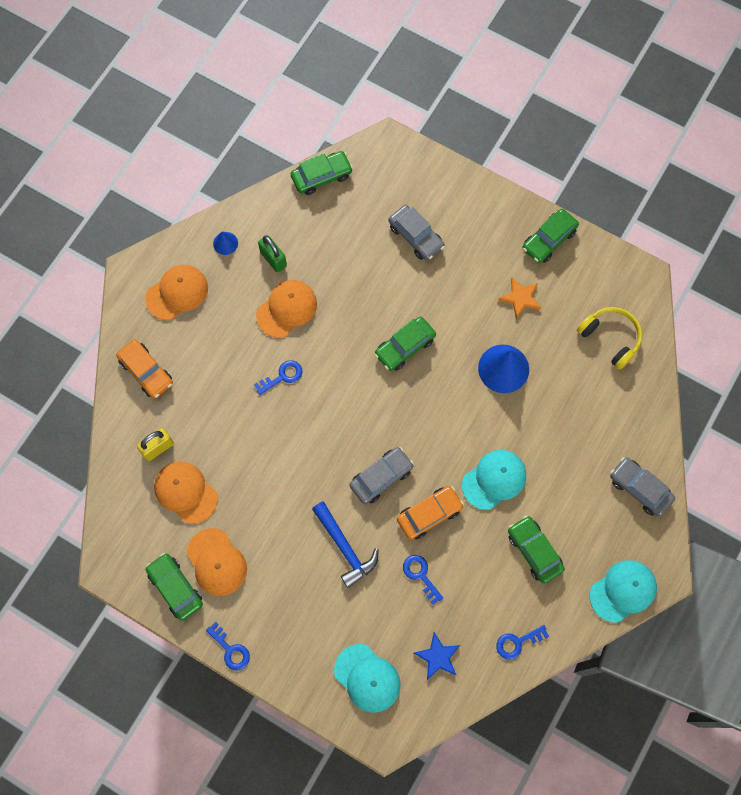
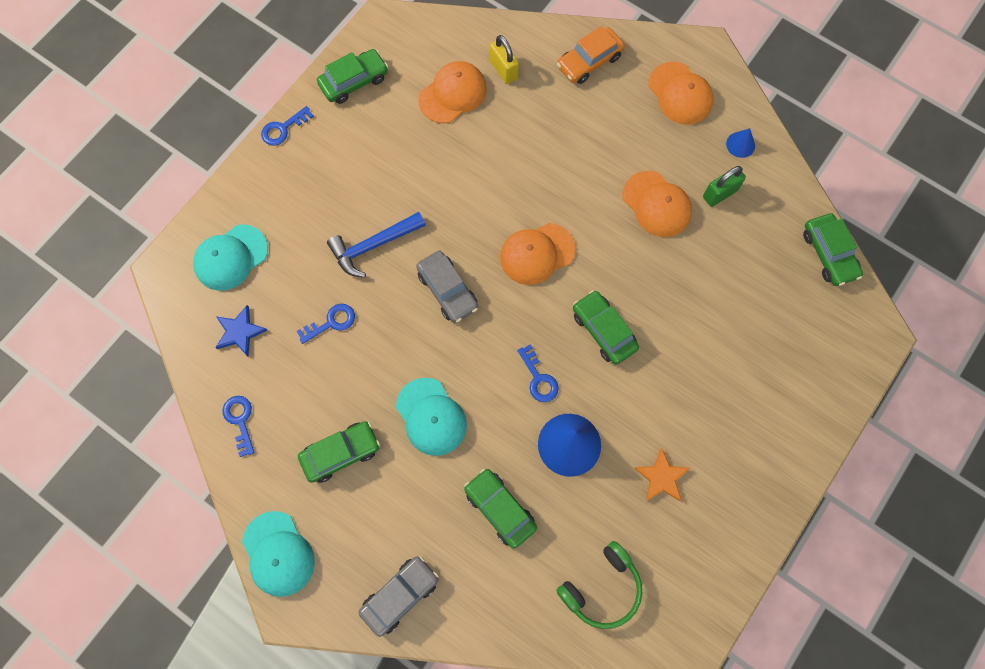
camera: 95 degrees right, 0 degrees up
(216, 562) = (375, 120): orange cap -> orange cap (537, 254)
(282, 376) = (575, 195): blue key -> blue key (538, 378)
(416, 236) = (748, 357): grey car -> none
(429, 514) = (399, 338): orange car -> none
(549, 240) = (743, 525): green car -> green car (500, 509)
(610, 338) = (602, 588): yellow headphones -> green headphones

